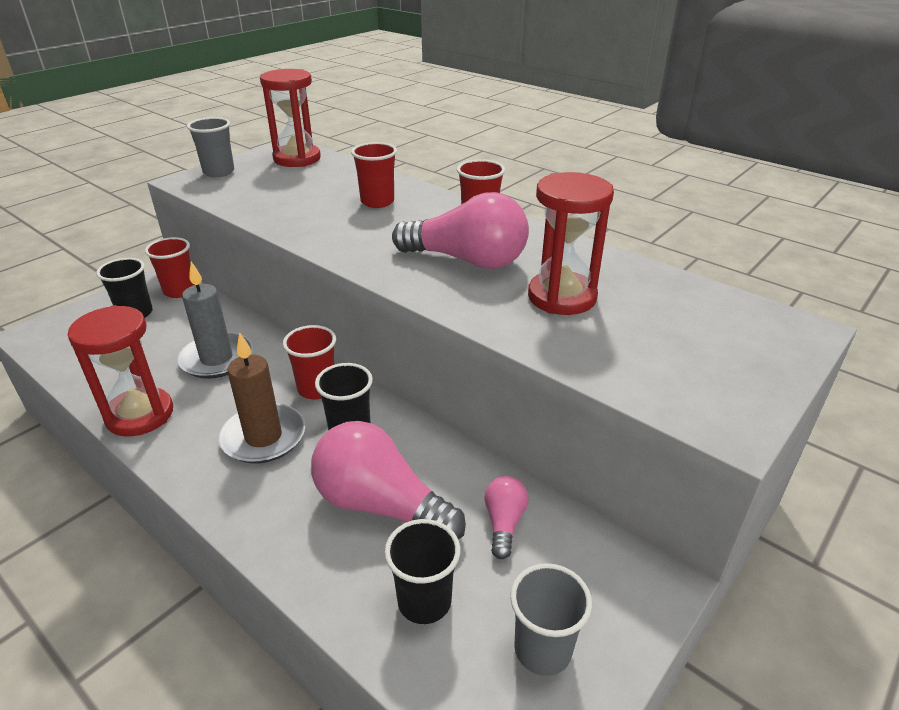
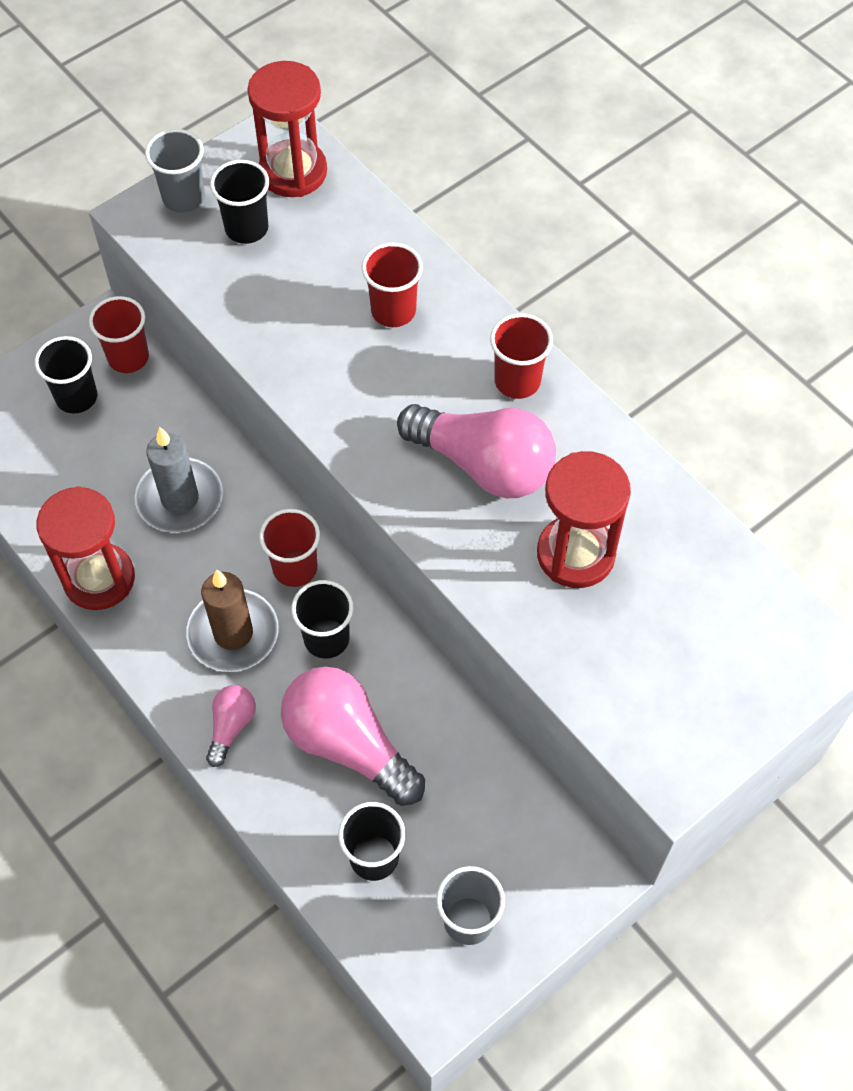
camera: 10 degrees right, 25 degrees up
(265, 179) = (246, 228): none -> black cup
(504, 523) = (466, 786): pink light bulb -> pink light bulb (231, 726)

